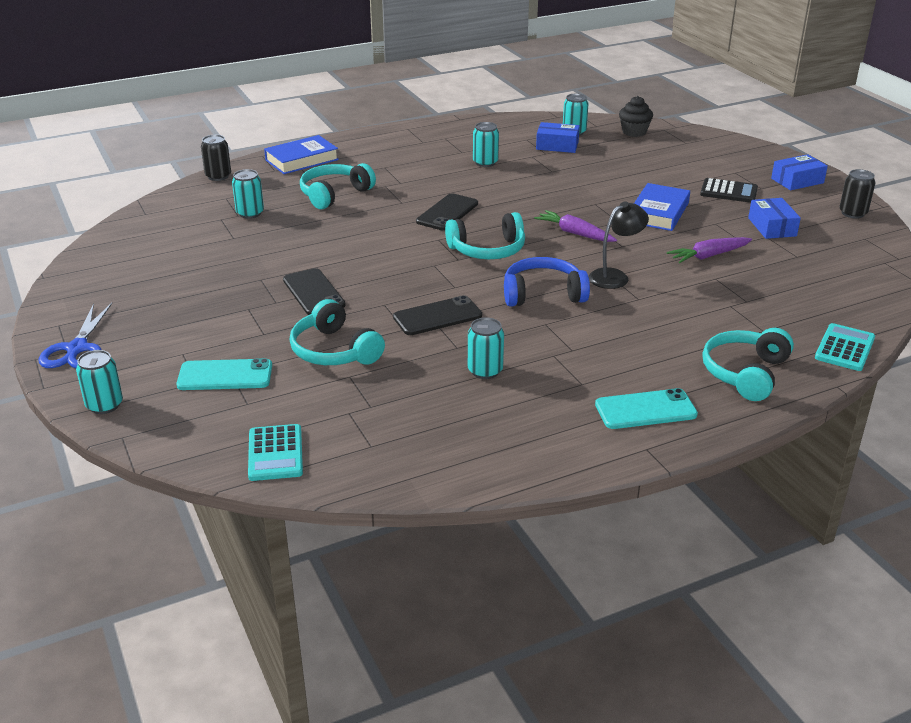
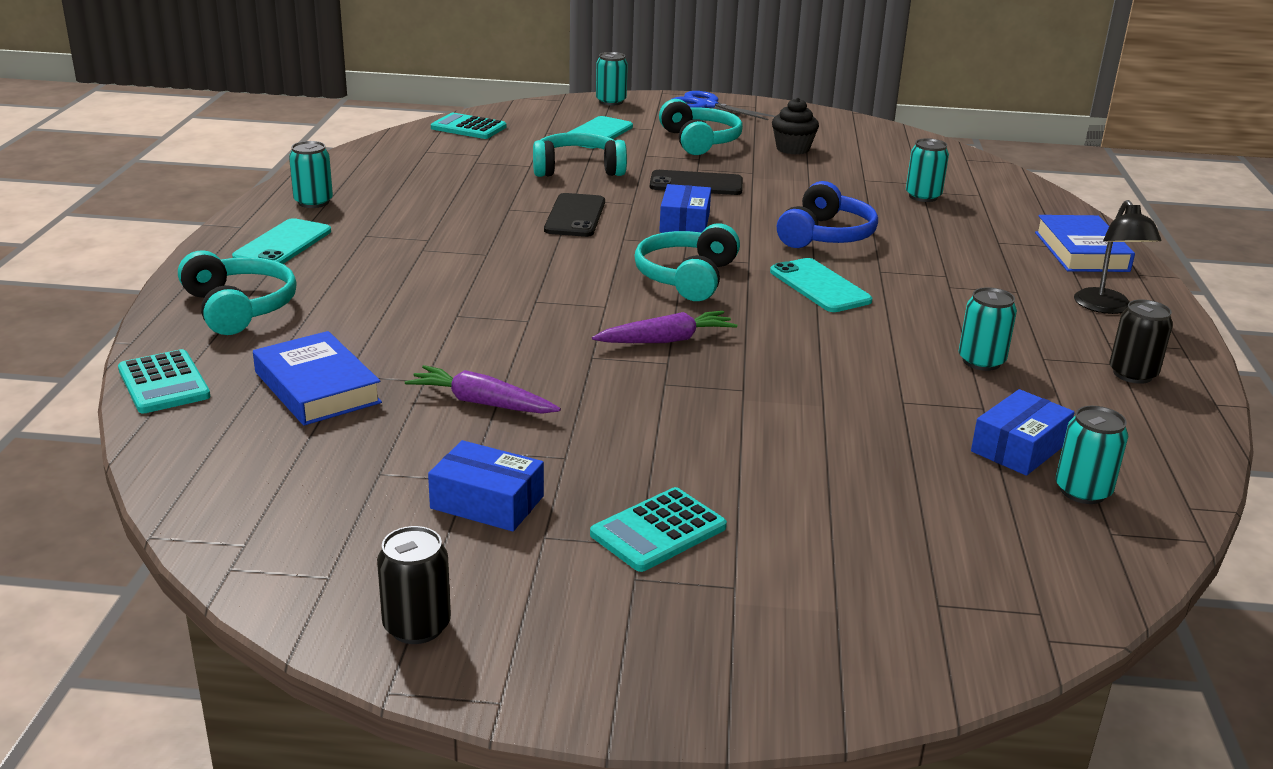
camera: 120 degrees right, 5 degrees down
(218, 176) = (1053, 203): black can -> black can (1132, 374)
(334, 194) = (942, 243): turquoise headphones -> turquoise headphones (699, 141)
(447, 213) = (819, 286): black phone -> turquoise phone
(485, 371) = (453, 208): turquoise can -> turquoise can (313, 202)
(543, 294) = (544, 272): blue headphones -> blue headphones (826, 235)
(615, 276) = (523, 322): black lamp -> black lamp (1106, 308)
(634, 132) = (1044, 563): black cupcake -> black cupcake (792, 149)
(658, 212) = (656, 426): blue book -> blue book (317, 387)
(708, 256) = (482, 403): purple carrot -> purple carrot turned 75 degrees counterclockwise
(728, 191) = (658, 531): black calculator -> turquoise calculator
(797, 181) = (618, 646): blue box -> blue box (685, 222)

